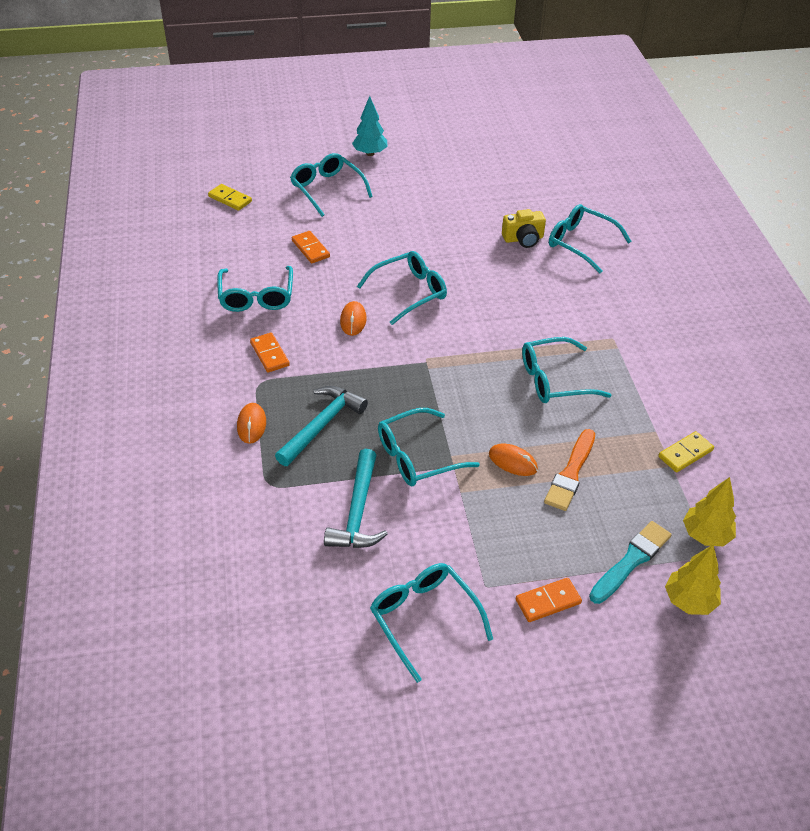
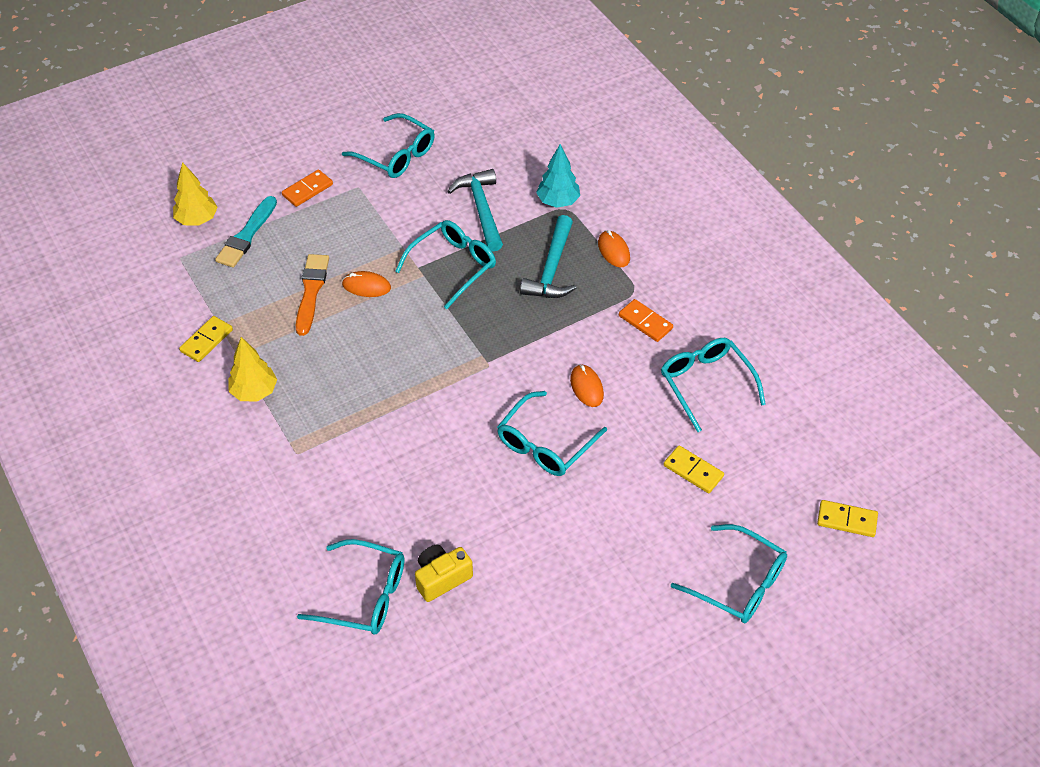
camera: 160 degrees right, 5 degrees up
(310, 249) = (693, 471): orange domino -> yellow domino
(370, 153) = (726, 685): turquoise tree -> turquoise tree (558, 201)
(555, 380) = (348, 381): turquoise glasses -> none
(705, 535) = (185, 272): yellow tree -> yellow tree (254, 392)

